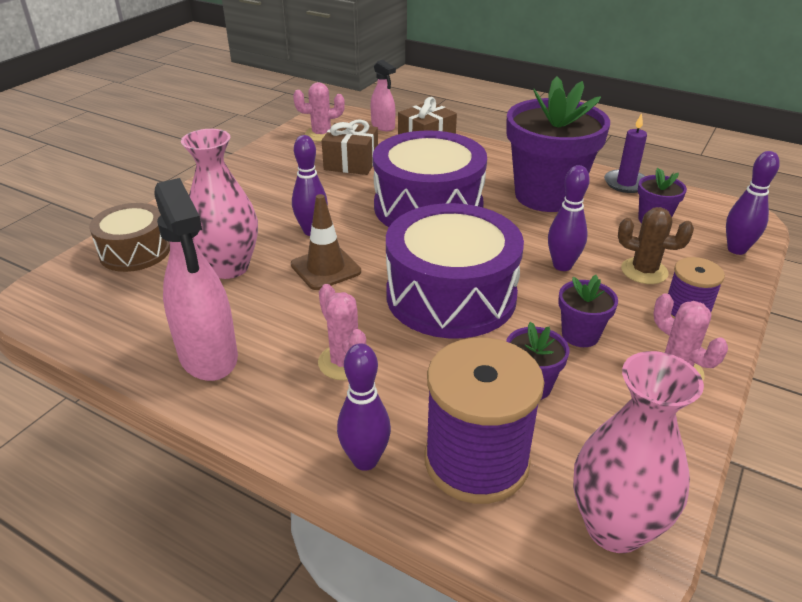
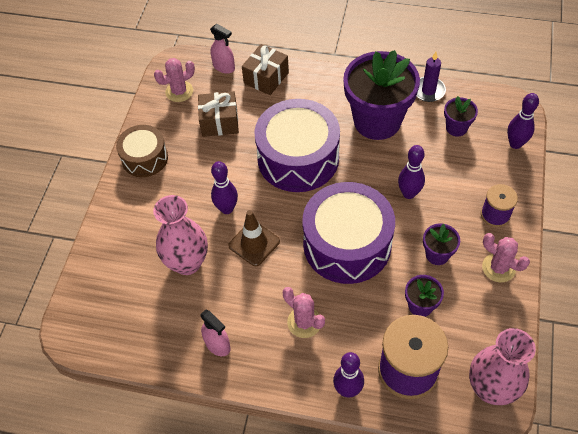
camera: 15 degrees left, 20 degrees up
(135, 251) = (111, 267): brown drum -> brown drum (145, 158)
(208, 356) = (218, 345): pink spray bottle -> pink spray bottle, size x0.55
(644, 271) = (462, 183): brown cactus -> none

